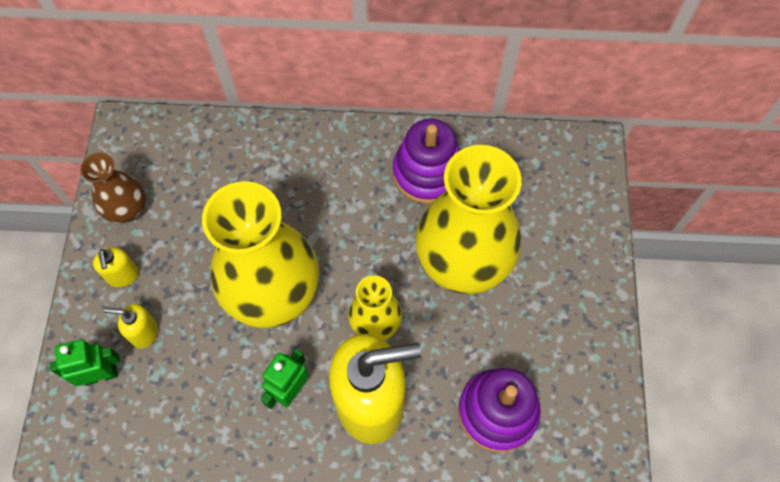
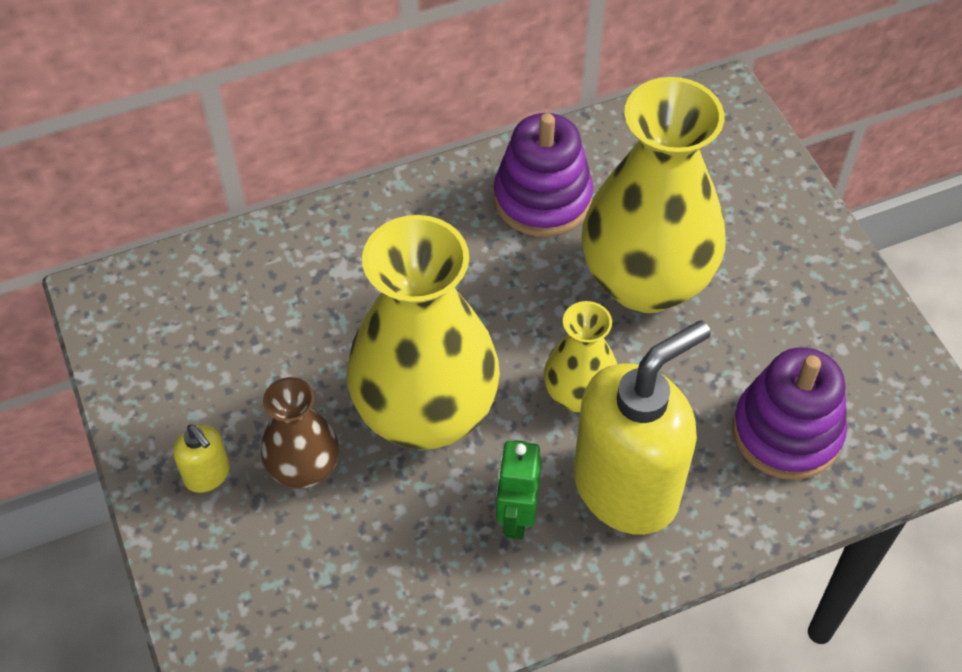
camera: 25 degrees left, 10 degrees down
(101, 375) = (248, 608): green robot -> none
(127, 209) = (165, 392): brown vase -> brown vase (304, 468)
(144, 333) = (278, 532): yellow soap dispenser -> none

